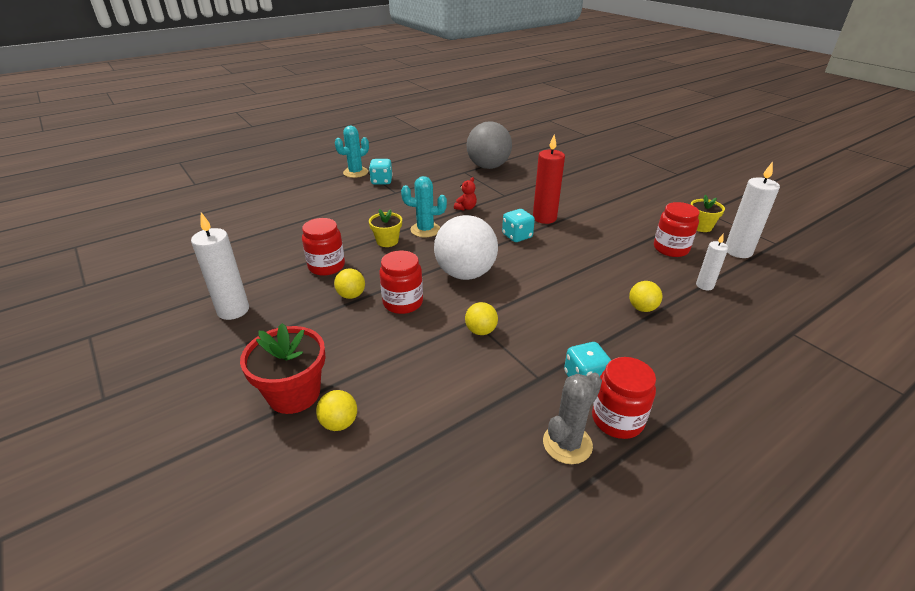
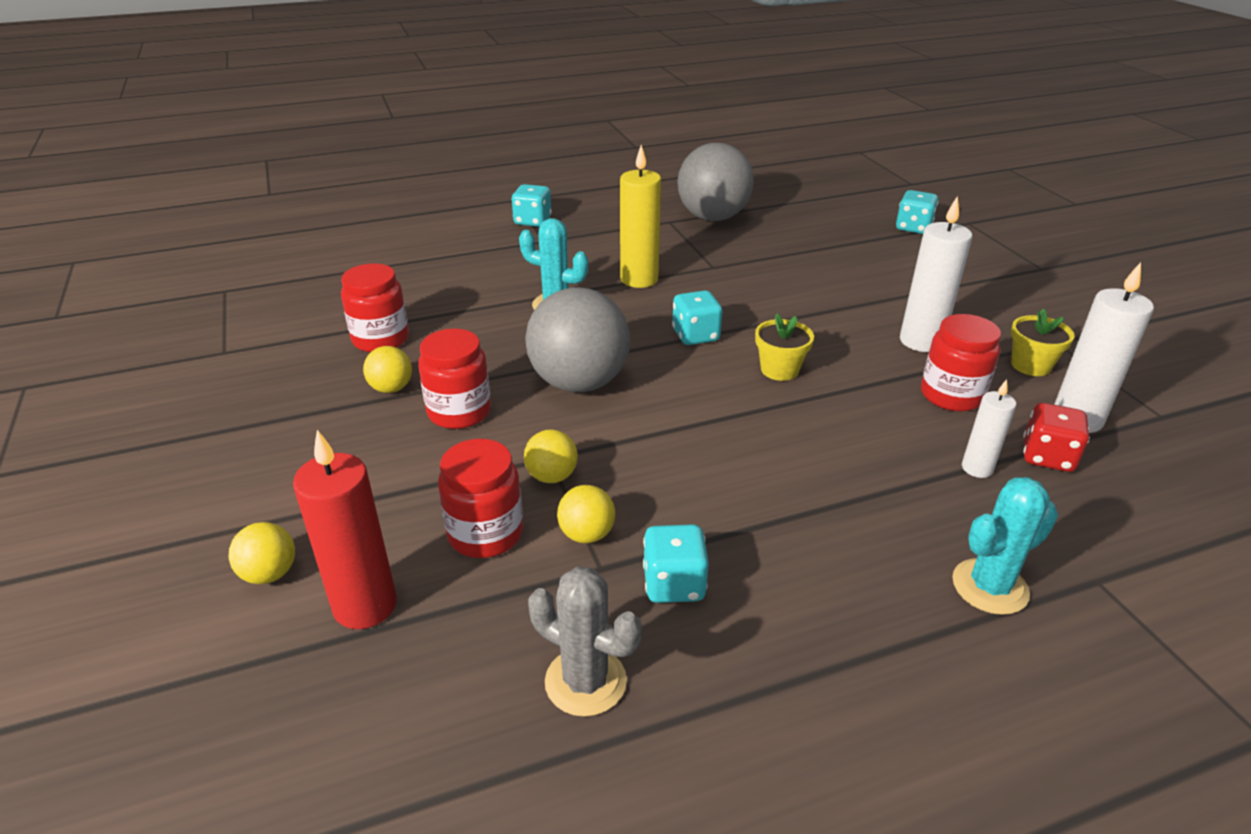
camera: 15 degrees right, 0 degrees up
(233, 310) = (220, 383): white candle -> white candle (921, 341)
(294, 394) = (233, 518): red flower pot -> none
(355, 172) = (501, 203): turquoise cactus -> turquoise cactus (990, 587)
(387, 241) = (489, 314): yellow flower pot -> yellow flower pot (779, 370)
(465, 273) = (579, 383): white ball -> grey ball
(466, 208) = (639, 279): red teddy bear -> yellow candle
(544, 218) = (758, 312): red candle -> red candle (365, 605)
(567, 444) = (585, 681): grey cactus -> grey cactus turned 60 degrees clockwise
(601, 160) = (913, 228): none -> turquoise dice
(617, 420) = (690, 662): red jar -> red jar (485, 533)
(642, 308) = (840, 487): yellow ball -> yellow ball (587, 534)
(735, 273) = (1047, 457): none -> red dice

